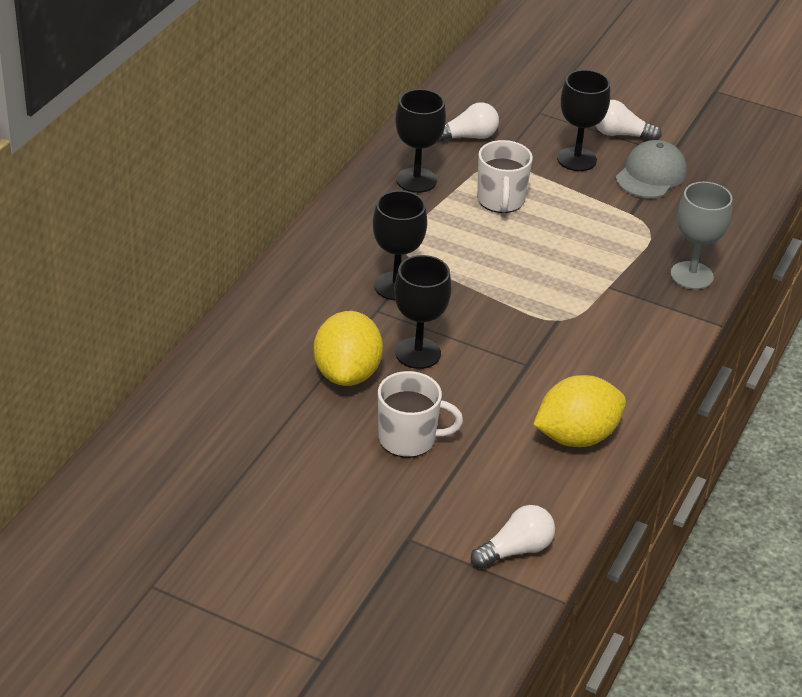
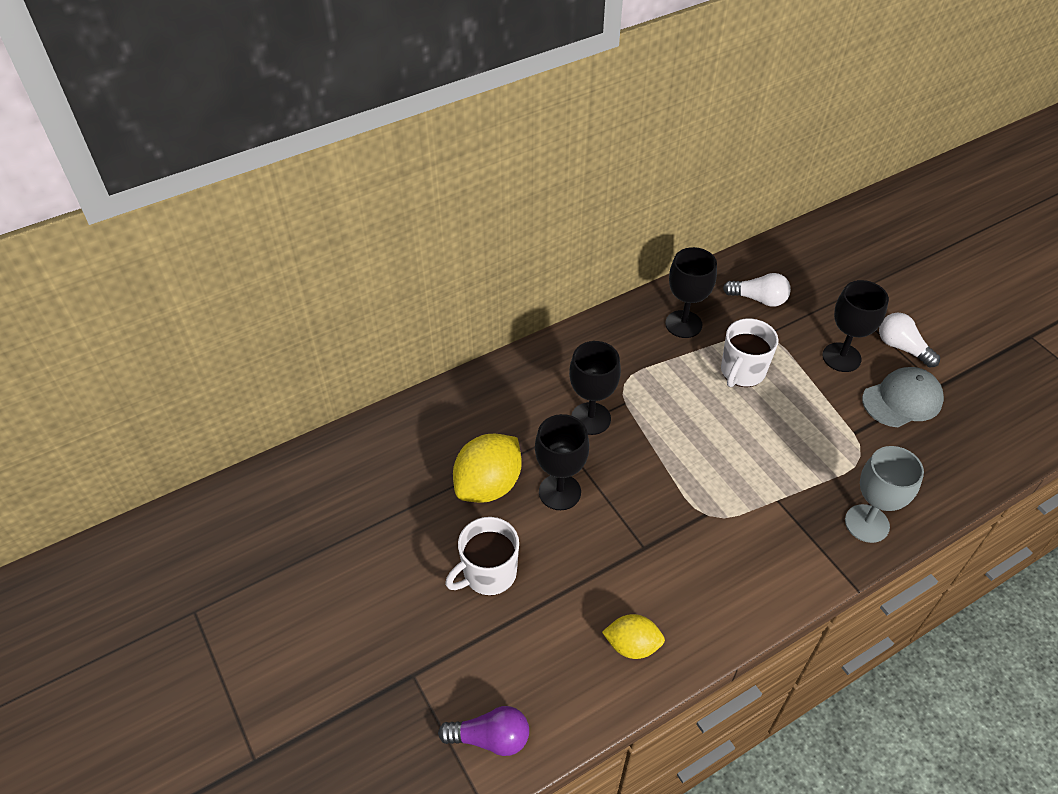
camera: 35 degrees right, 10 degrees up
(408, 439) = (488, 573): white mug -> white mug turned 105 degrees clockwise
(515, 550) = (490, 738): white light bulb -> purple light bulb
(576, 436) = (632, 645): yellow lemon -> yellow lemon, size x0.61

